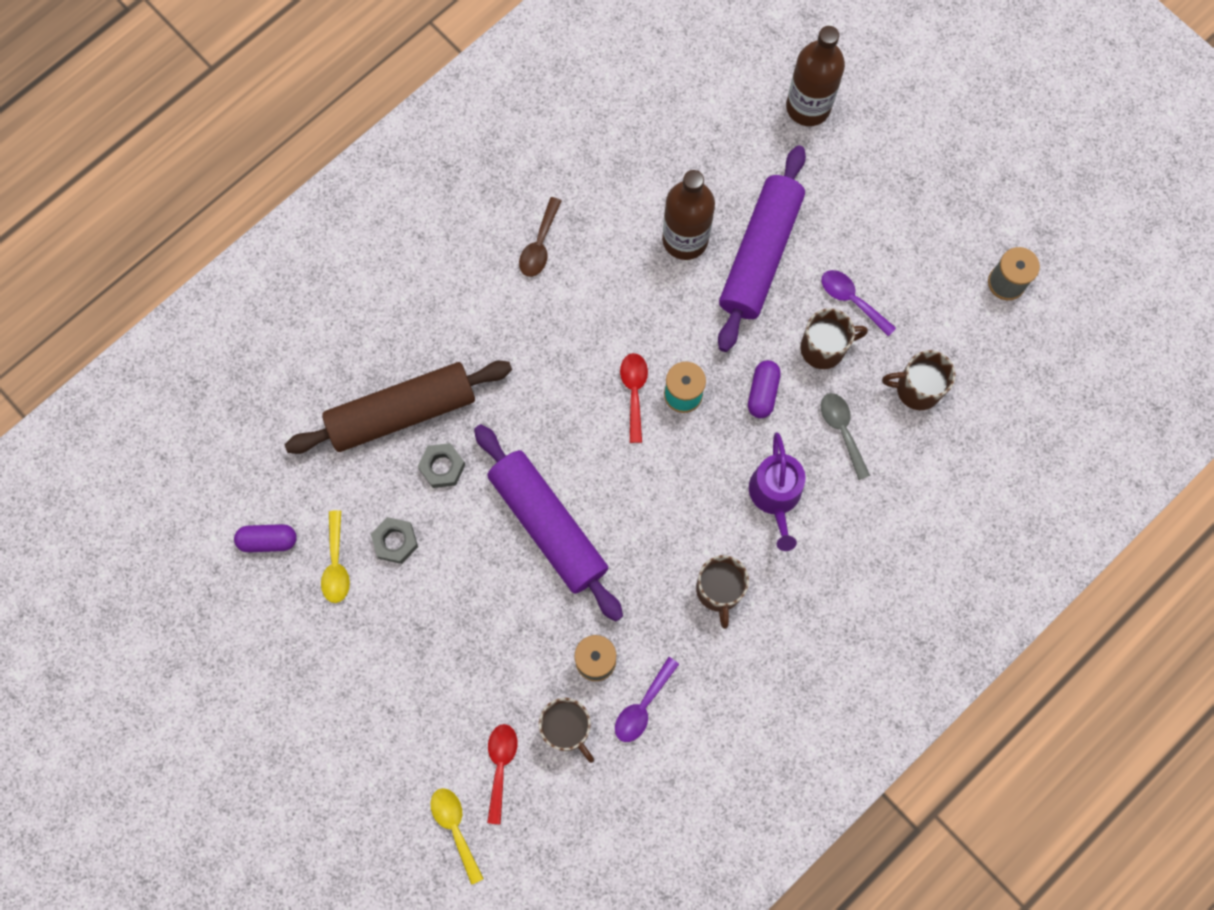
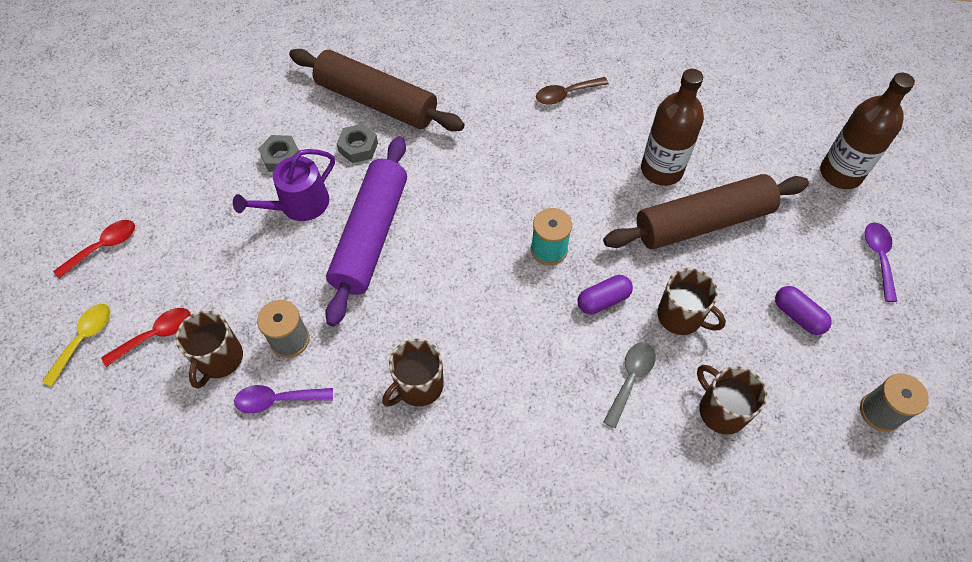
camera: 50 degrees right, 15 degrees down
(268, 540) = (225, 93): purple capsule -> purple capsule (798, 316)
(336, 564) = (238, 137): yellow spoon -> none
(634, 392) = (519, 218): red spoon -> red spoon (103, 247)
(760, 255) = (702, 222): purple rolling pin -> brown rolling pin
(776, 496) = (532, 370): purple watering can -> purple watering can (299, 205)
(852, 300) = (738, 308): purple spoon -> purple spoon (878, 258)

